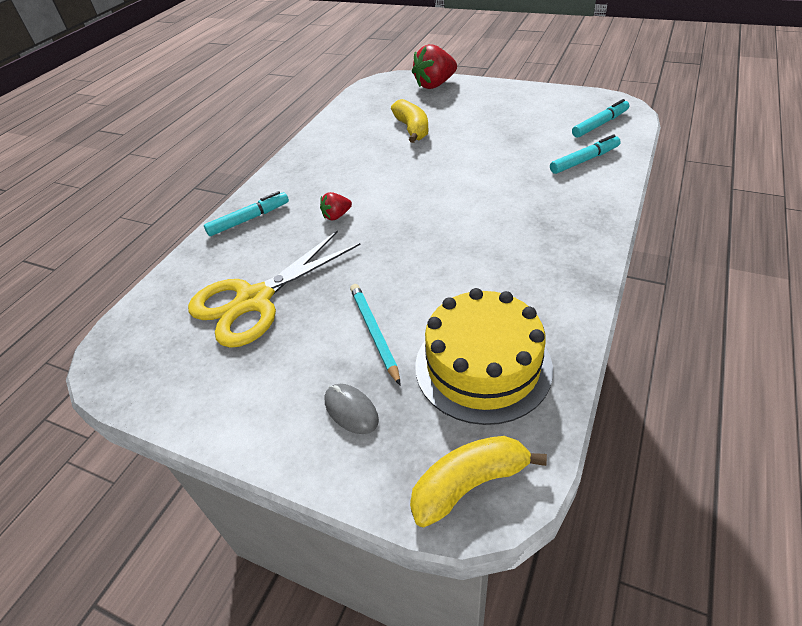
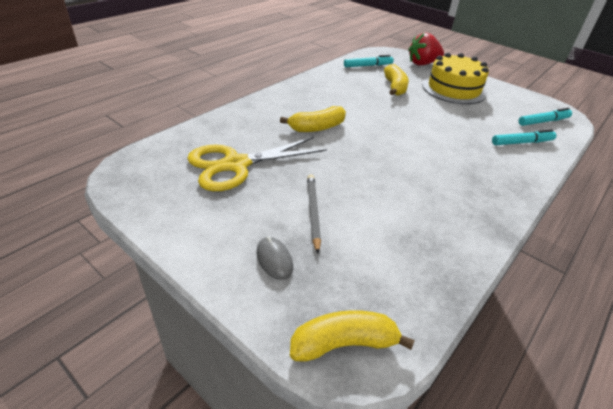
camera: 10 degrees right, 5 degrees down
(249, 219) = (254, 113): turquoise marker -> turquoise marker (368, 66)
(336, 216) = (317, 128): red strawberry -> yellow banana
(374, 333) = (313, 212): turquoise pencil -> grey pencil
(483, 366) = (387, 261): yellow cake -> yellow cake (454, 89)

